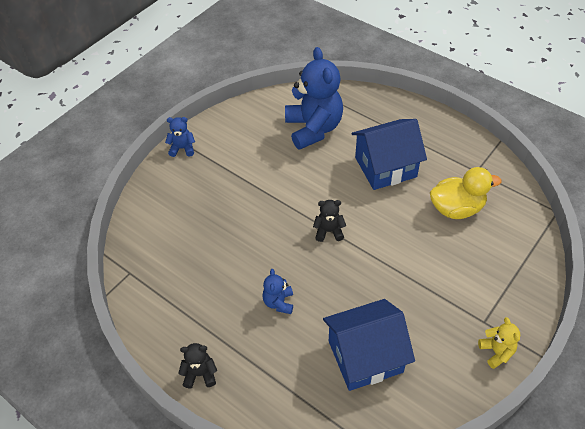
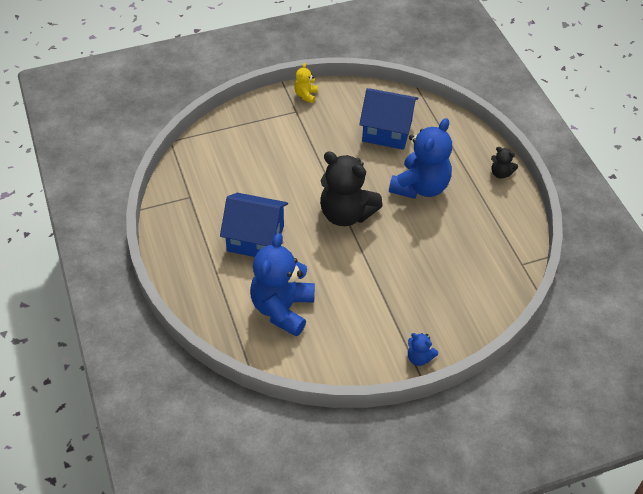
camera: 150 degrees left, 0 degrees up
(279, 302) = (420, 187): blue teddy bear -> blue teddy bear, size x2.23
(329, 231) = (346, 214): black teddy bear -> black teddy bear, size x2.23
(456, 208) = (236, 179): yellow duck -> none

